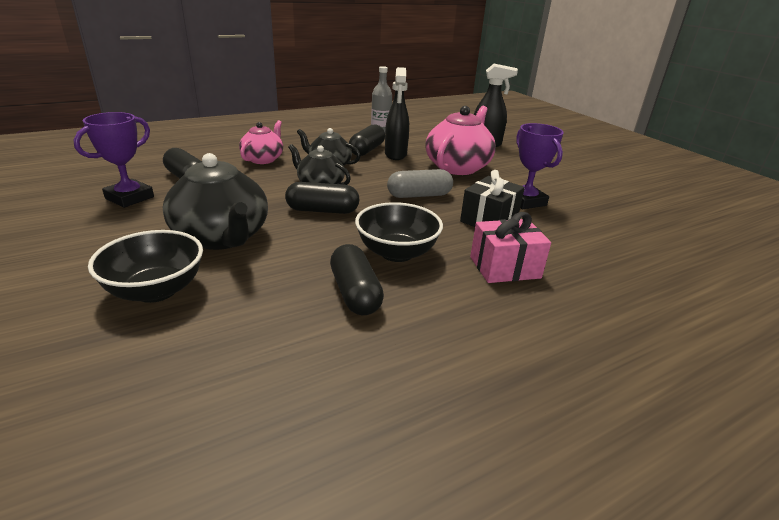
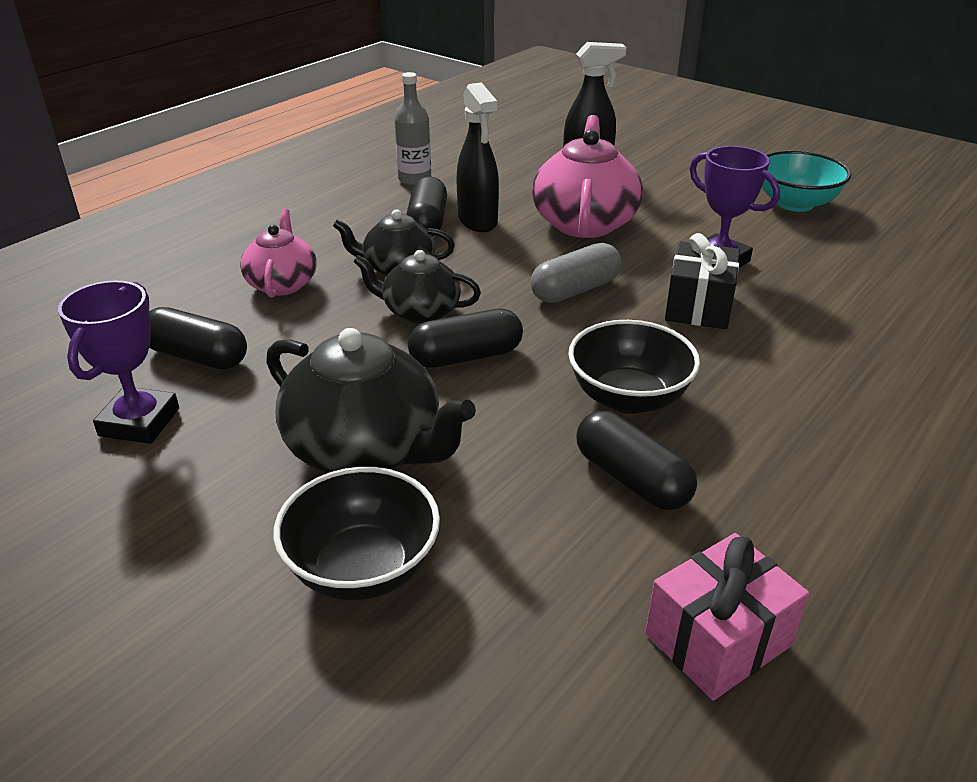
camera: 20 degrees left, 5 degrees up
(505, 267) = (775, 378): pink gift -> pink gift (718, 640)
(607, 184) = (795, 203): none -> turquoise bowl

